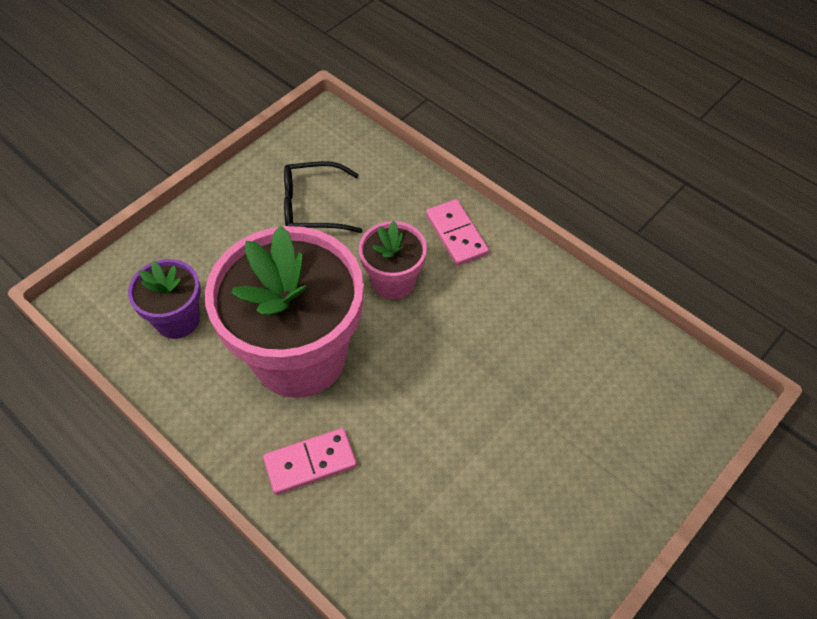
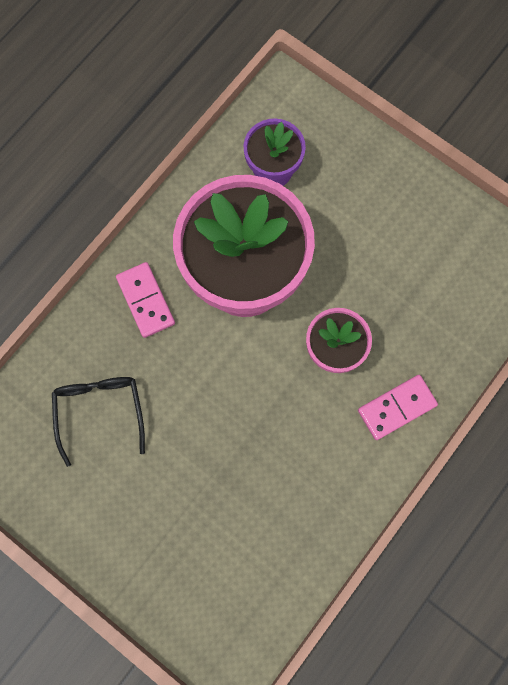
camera: 85 degrees right, 20 degrees up
(313, 207) = (413, 265): black glasses -> black glasses (100, 411)

